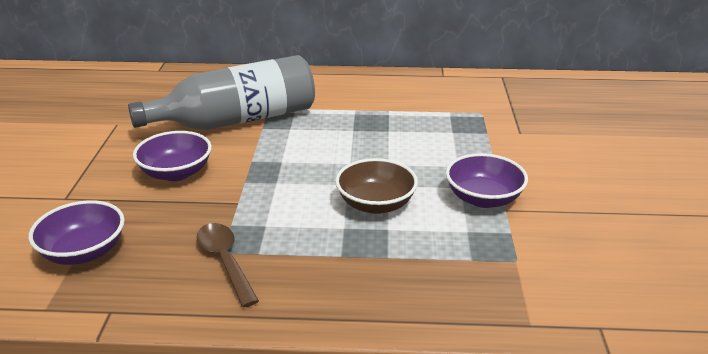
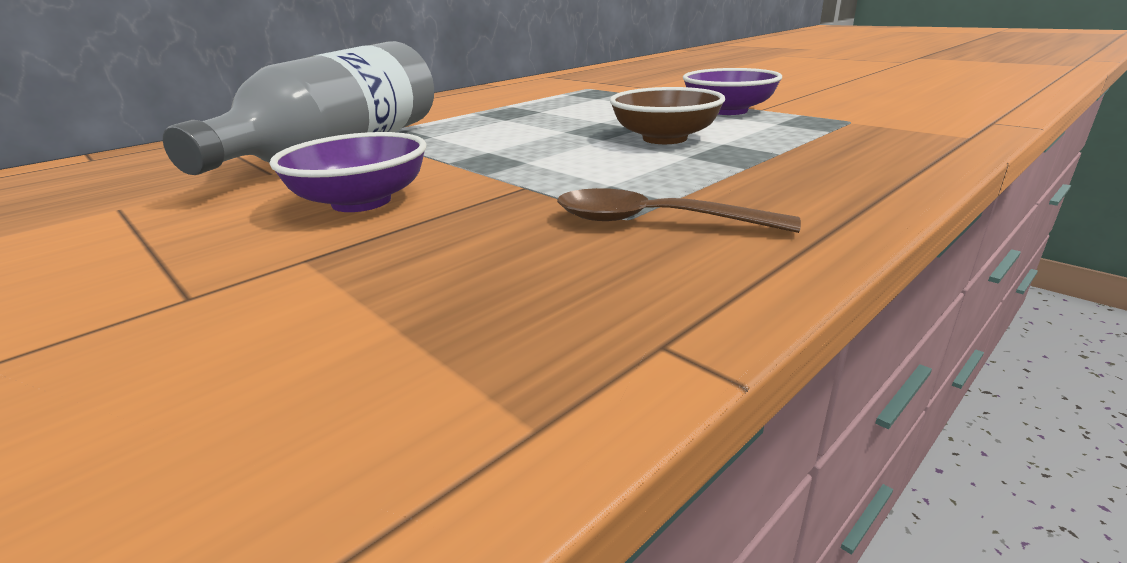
camera: 45 degrees left, 5 degrees down
(84, 252) = (408, 322): purple bowl -> none

